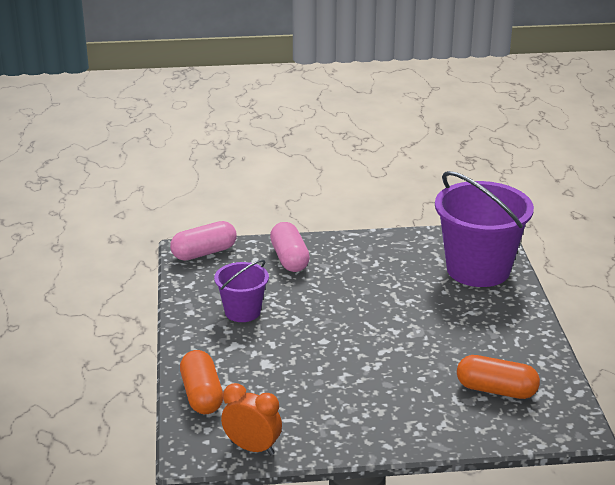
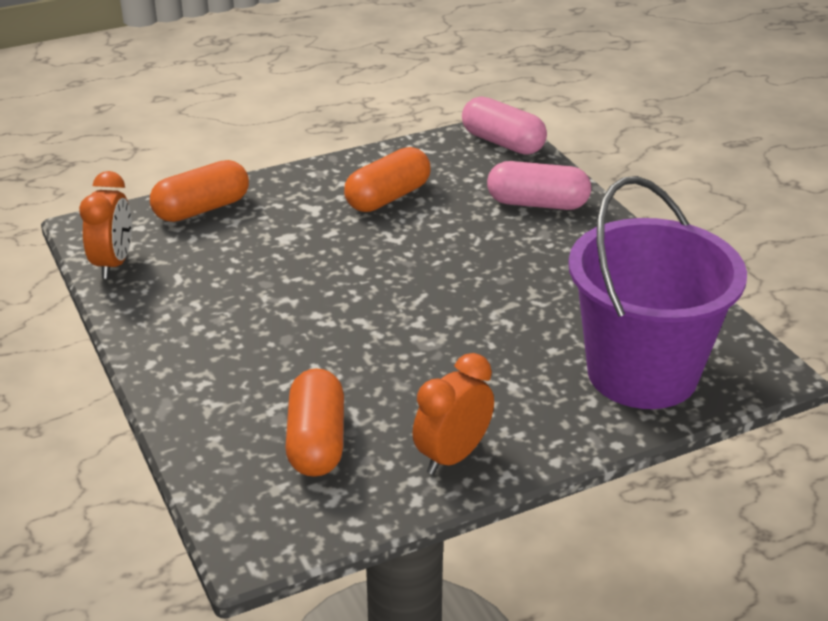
camera: 70 degrees right, 5 degrees up
(242, 312) = (388, 197): purple bucket -> orange capsule
(289, 259) = (537, 203): pink capsule -> pink capsule turned 45 degrees clockwise
(526, 345) = (452, 456): none -> orange clock

